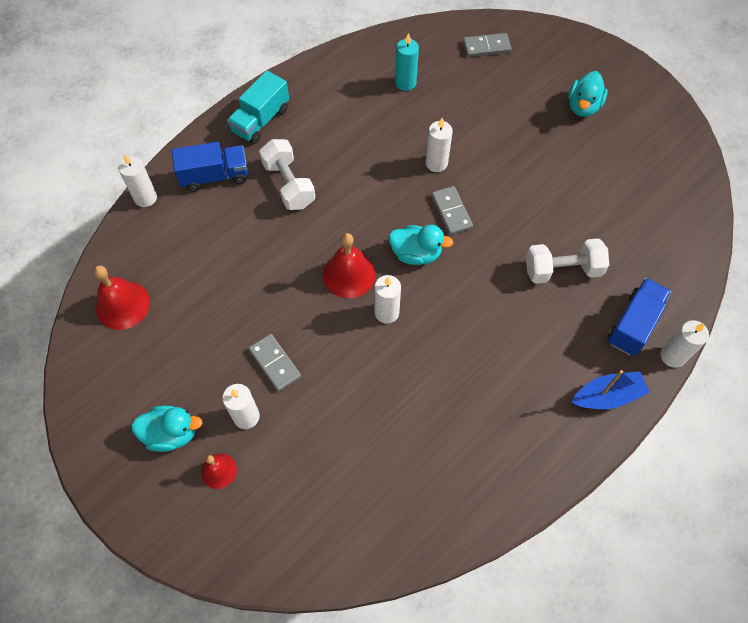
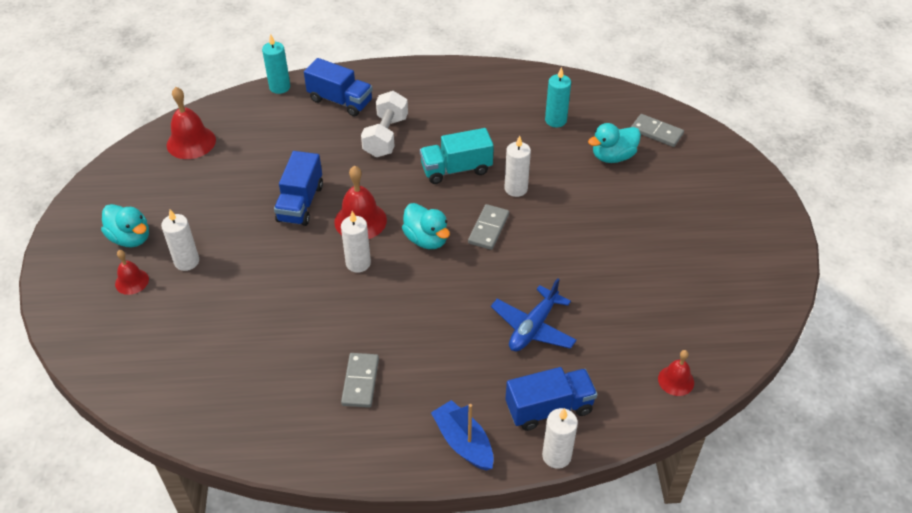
camera: 40 degrees right, 15 degrees down
(145, 198) = (279, 87): white candle -> turquoise candle
(260, 120) = (414, 84): turquoise truck -> turquoise truck (456, 169)
(275, 363) = (243, 242): grey domino -> grey domino (360, 381)
(284, 294) = (300, 203): none -> blue truck
(562, 270) = (533, 327): white dumbbell -> blue plane
(583, 106) = (695, 223): turquoise duck -> turquoise duck (613, 156)
(607, 396) = (463, 442): blue boat -> blue boat turned 150 degrees counterclockwise
(686, 240) = (676, 380): none -> red bell

